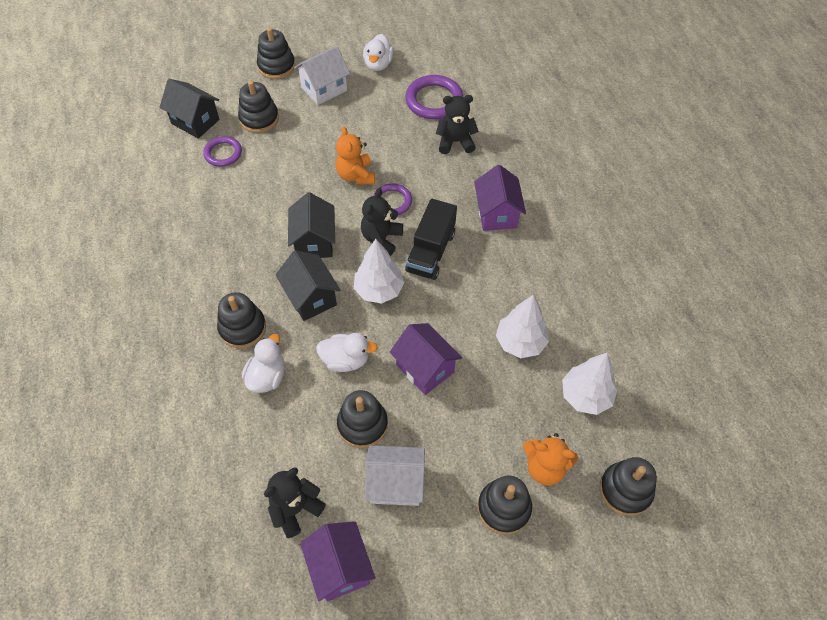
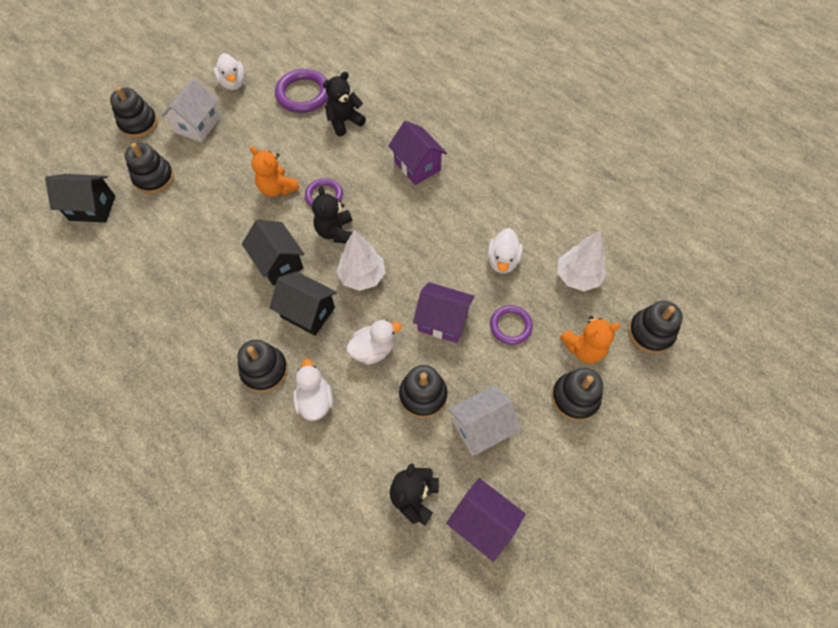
camera: 30 degrees left, 5 degrees up
(223, 153) = (140, 225): purple ring -> purple ring (510, 326)
(430, 252) = (384, 223): black truck -> none
(520, 342) = (502, 260): white tree -> white duck

